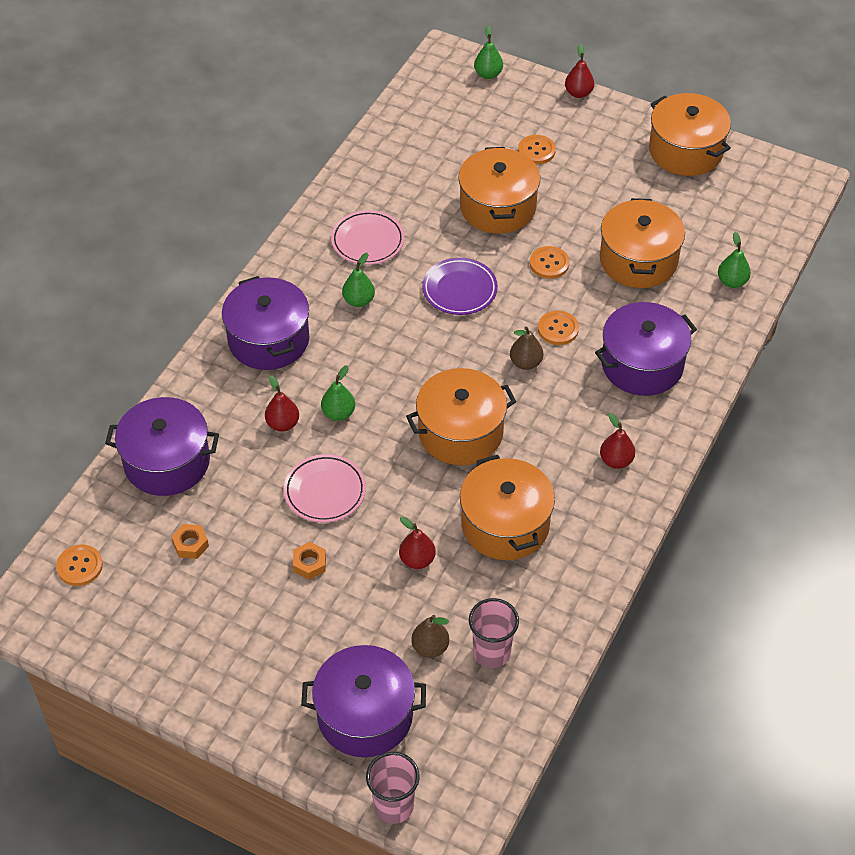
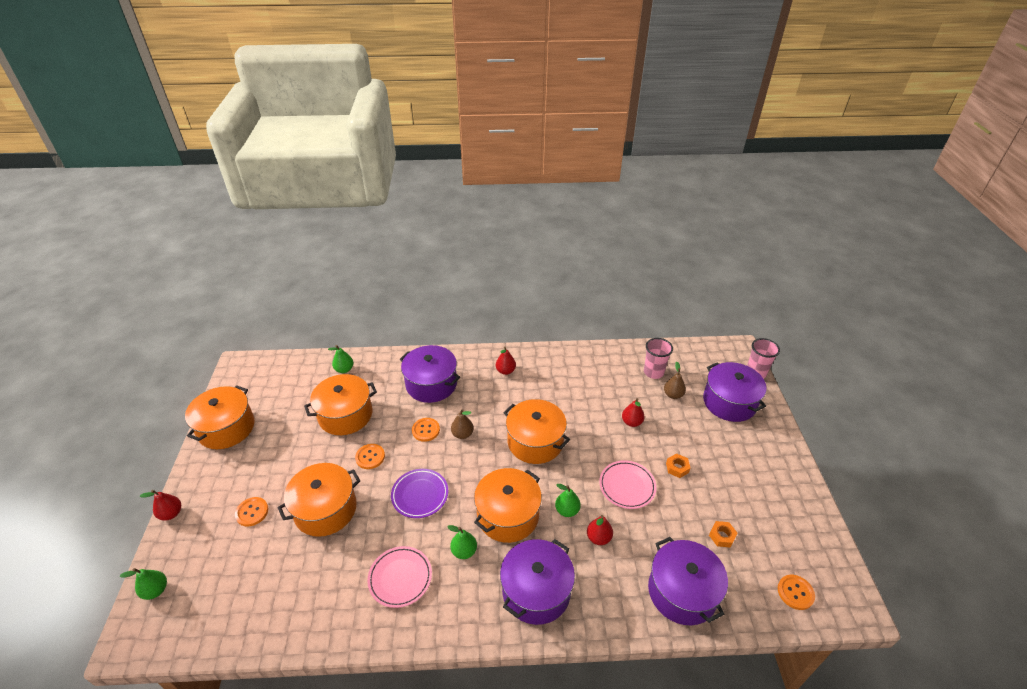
camera: 120 degrees left, 10 degrees down
(505, 524) = (579, 397): orange pot -> orange pot (508, 515)

